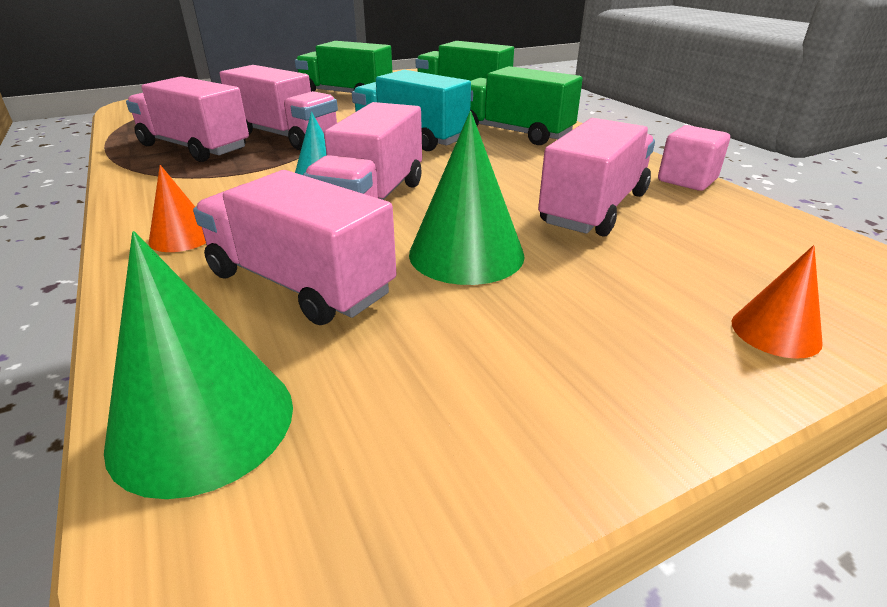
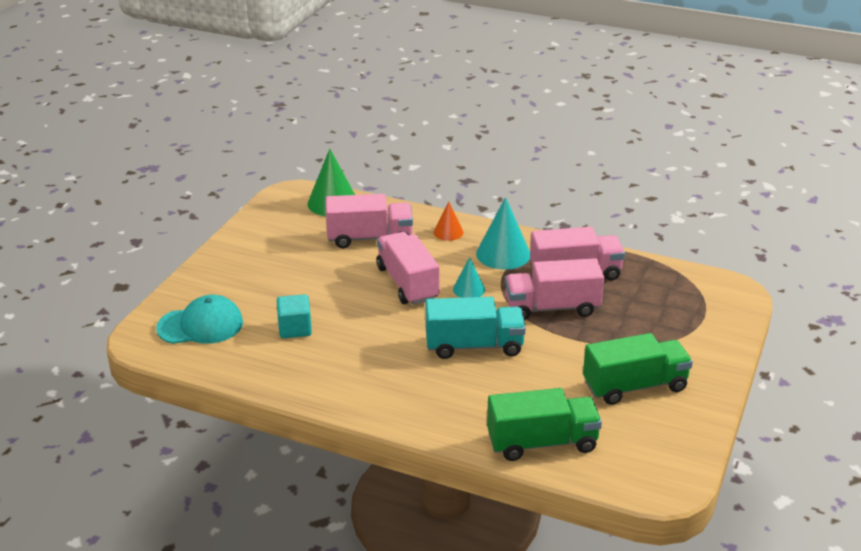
camera: 140 degrees right, 0 degrees up
(200, 186) = (503, 254): none -> turquoise cone
(466, 254) = (326, 275): green cone -> none
(514, 133) = (415, 389): green truck -> none
(594, 208) = (295, 329): pink truck -> turquoise cube
(687, 180) = (258, 381): pink cube -> none
(761, 263) = (200, 325): none -> turquoise cap
(775, 332) = (190, 292): orange cone -> none

